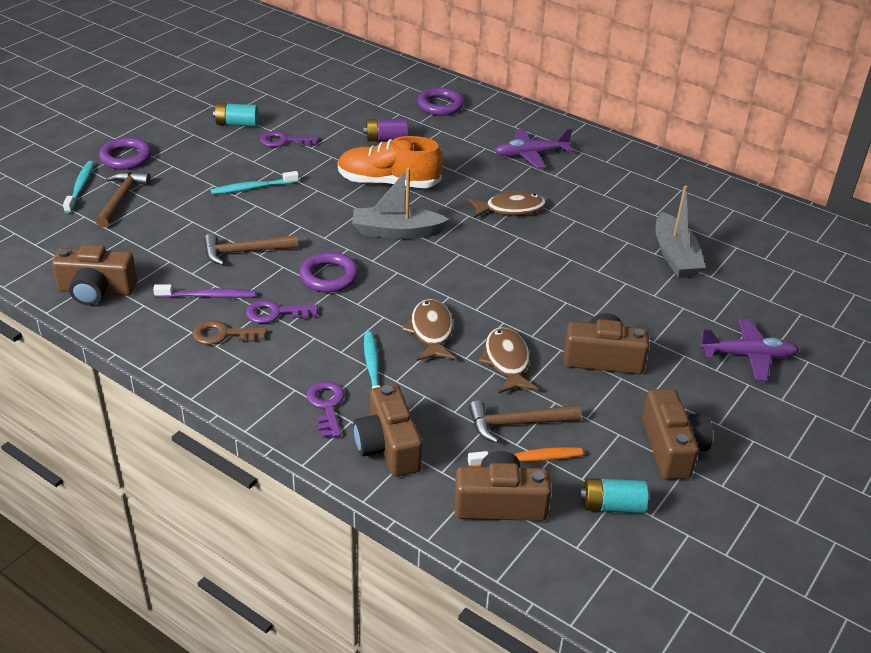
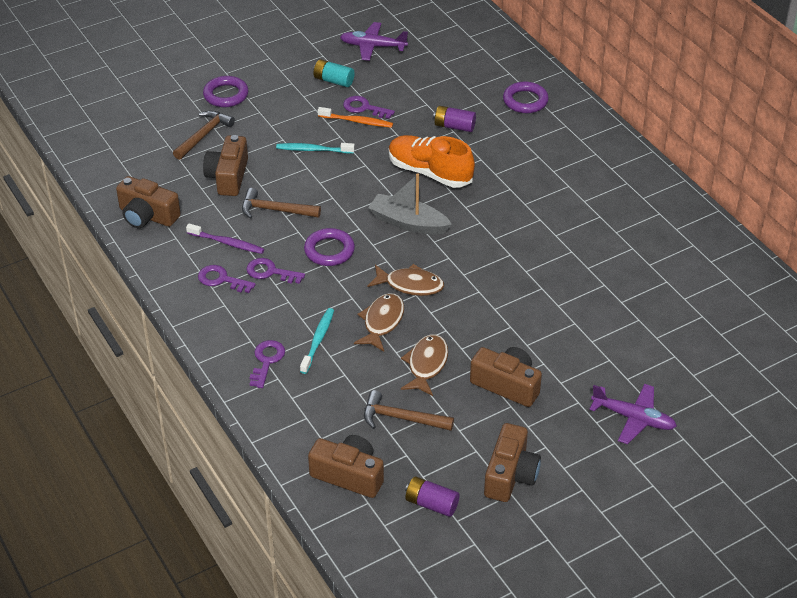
camera: 25 degrees right, 5 degrees up
(80, 187) = (177, 116): turquoise toothbrush -> none
(223, 334) = (221, 279): brown key -> purple key
(388, 446) = (293, 406): brown camera -> brown camera (228, 177)
(510, 209) = (521, 225): brown fish -> brown fish (410, 285)
(528, 459) = (391, 448): orange toothbrush -> orange toothbrush (357, 121)
(531, 154) = (576, 174): purple plane -> purple plane (373, 46)
(612, 506) = (431, 504): turquoise battery -> purple battery
(675, 256) = (637, 309): grey boat -> none

